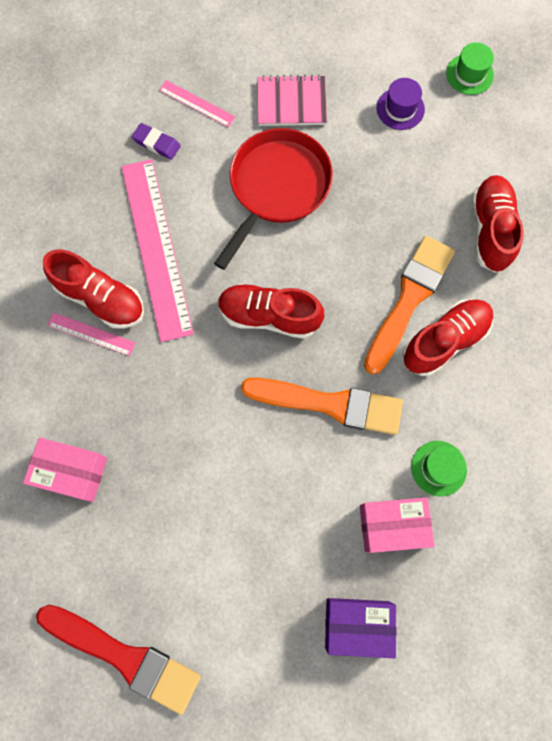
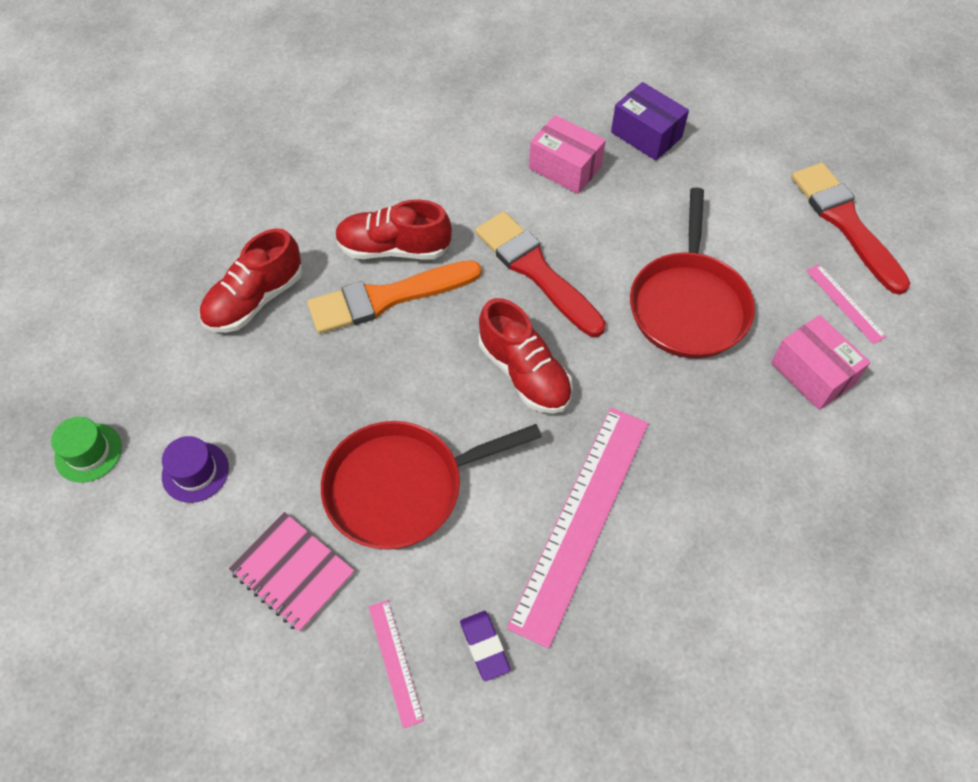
camera: 140 degrees left, 15 degrees down
(91, 334) = (714, 481): pink ruler -> pink ruler (845, 303)
(101, 298) = (679, 510): red shoe -> none
(198, 463) = (688, 305): none -> red pan
(330, 404) = (536, 271): orange brush -> red brush
(438, 468) = (493, 176): green hat -> none

